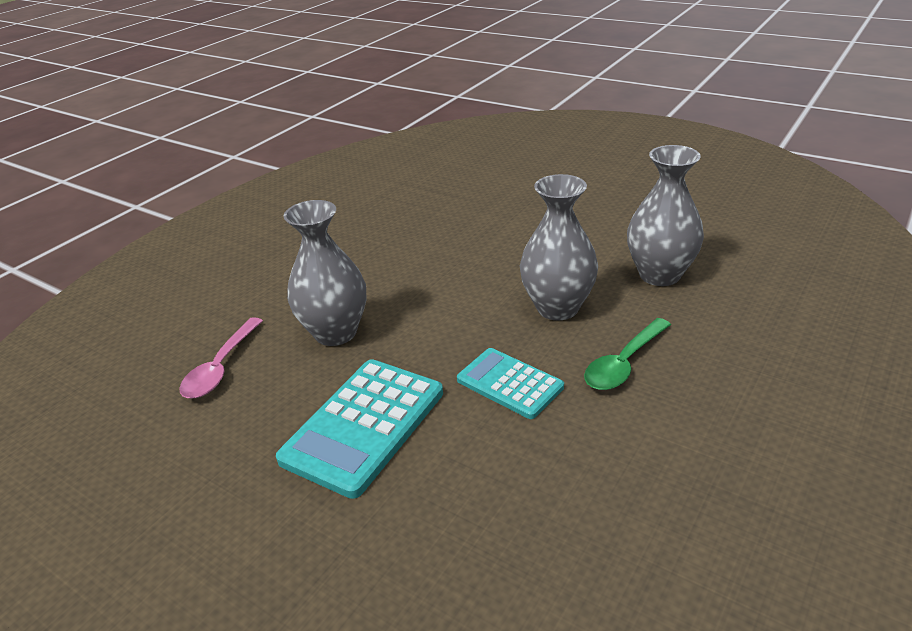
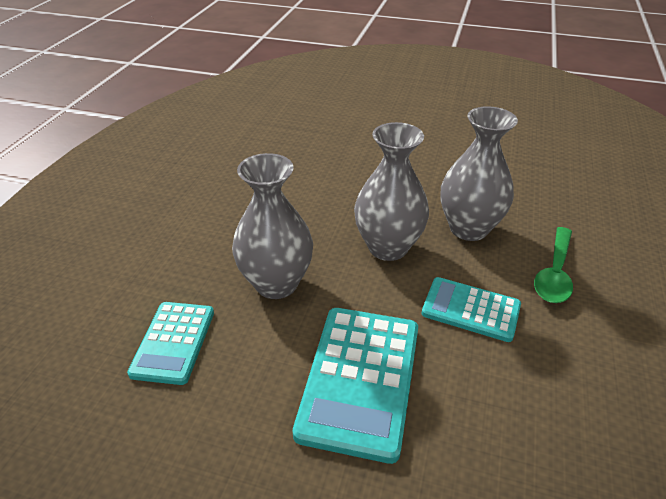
camera: 20 degrees left, 5 degrees up
(221, 367) = (173, 342): pink spoon -> turquoise calculator
(659, 275) = (533, 187): grey vase -> grey vase (388, 247)

